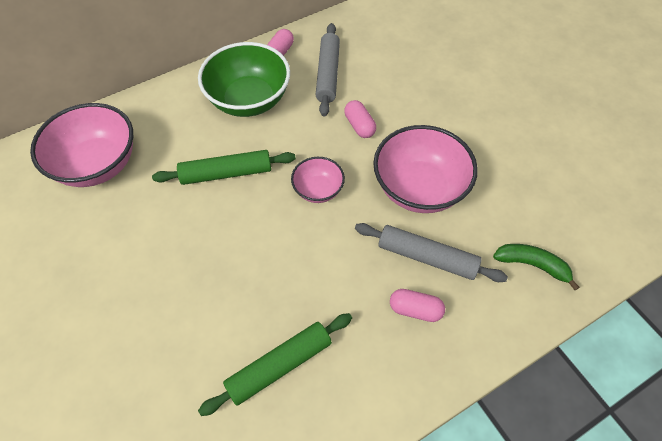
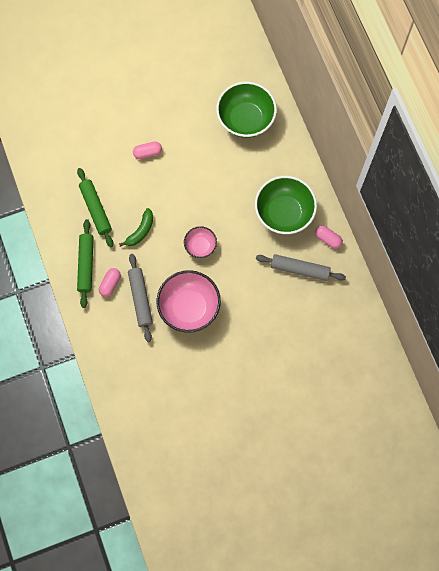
camera: 100 degrees right, 15 degrees up
(98, 165) = (245, 119): pink bowl -> green bowl
(226, 173) = (224, 193): green rolling pin -> green rolling pin (86, 265)
(359, 126) = (247, 281): pink capsule -> pink capsule (147, 153)
(427, 257) = (140, 299): grey rolling pin -> grey rolling pin turned 45 degrees counterclockwise
(532, 265) = (122, 357): green banana -> green banana (140, 231)

